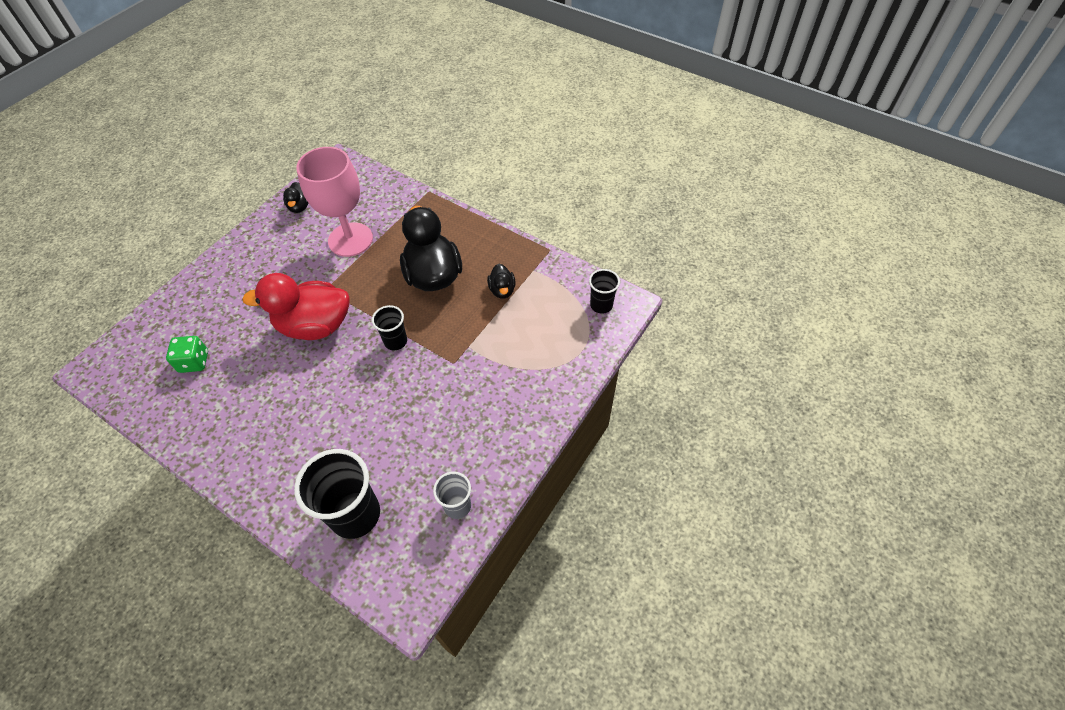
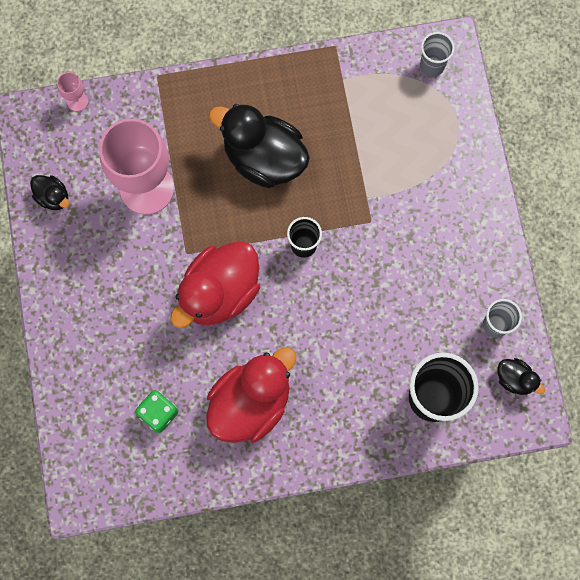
camera: 45 degrees left, 20 degrees up
(247, 405) = (251, 402): none -> red duck
(372, 173) = (77, 101): none -> pink goblet
(502, 290) = (337, 121): black duck -> black duck (515, 379)
(601, 305) = (432, 65): black cup -> grey cup

